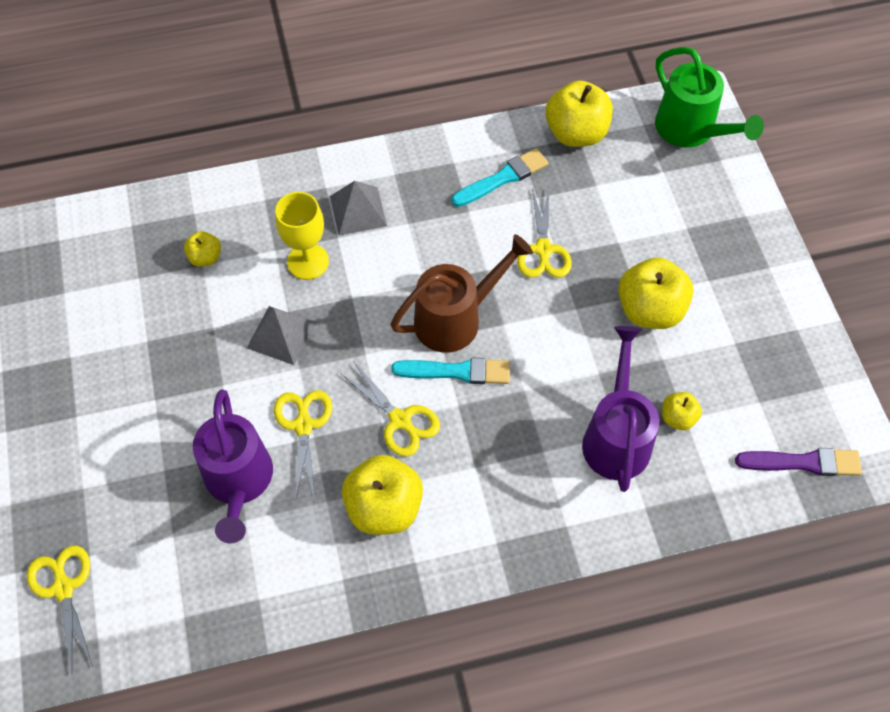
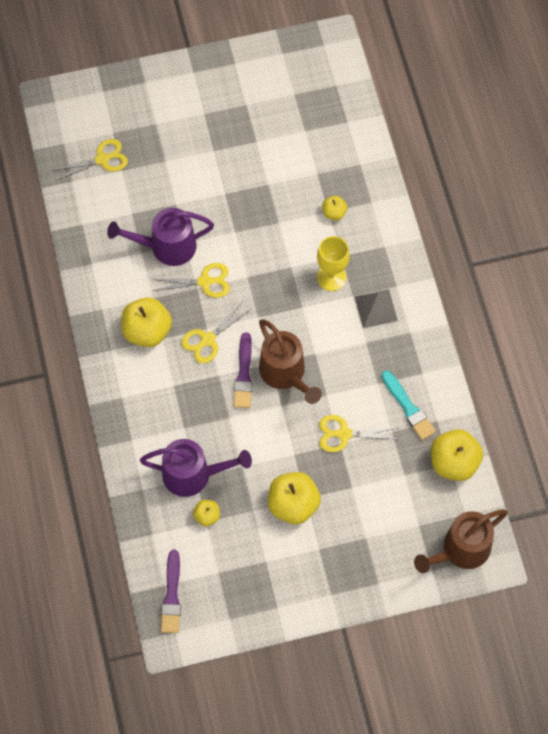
camera: 90 degrees right, 5 degrees up
(281, 335) = (272, 264): grey pyramid -> none
(456, 371) = (244, 374): turquoise brush -> purple brush
(691, 130) = (460, 550): green watering can -> brown watering can

